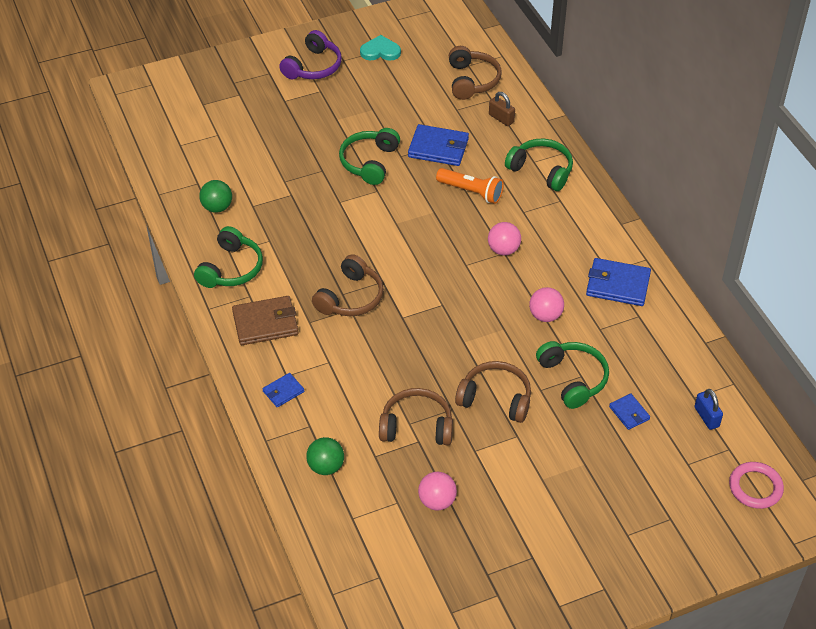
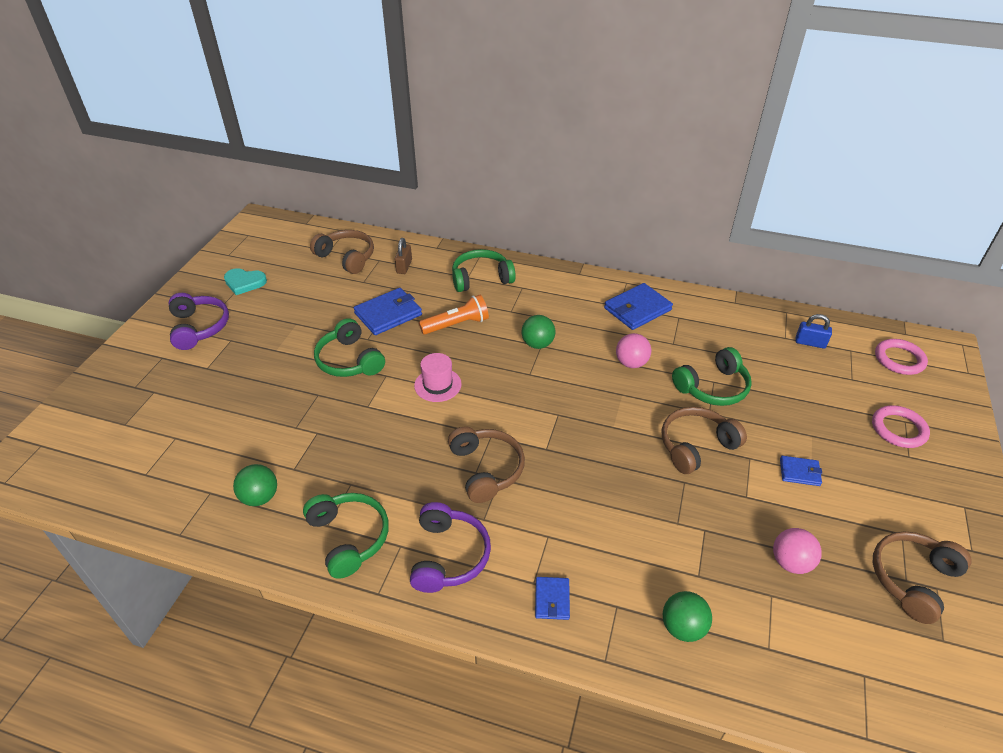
camera: 50 degrees left, 5 degrees down
(265, 323) = (449, 556): brown wallet -> purple headphones
(380, 51) = (244, 282): turquoise heart -> turquoise heart turned 120 degrees counterclockwise
(398, 223) = (438, 385): none -> pink hat
(416, 426) = (685, 519): brown headphones -> brown headphones (912, 579)
(501, 118) = (404, 266): brown padlock -> brown padlock turned 75 degrees counterclockwise
(503, 250) = (537, 344): pink ball -> green ball
(573, 378) = (713, 387): green headphones -> green headphones turned 135 degrees clockwise
(629, 413) = (775, 379): blue wallet -> blue wallet (799, 472)
(654, 517) = (898, 429): none -> pink ring

